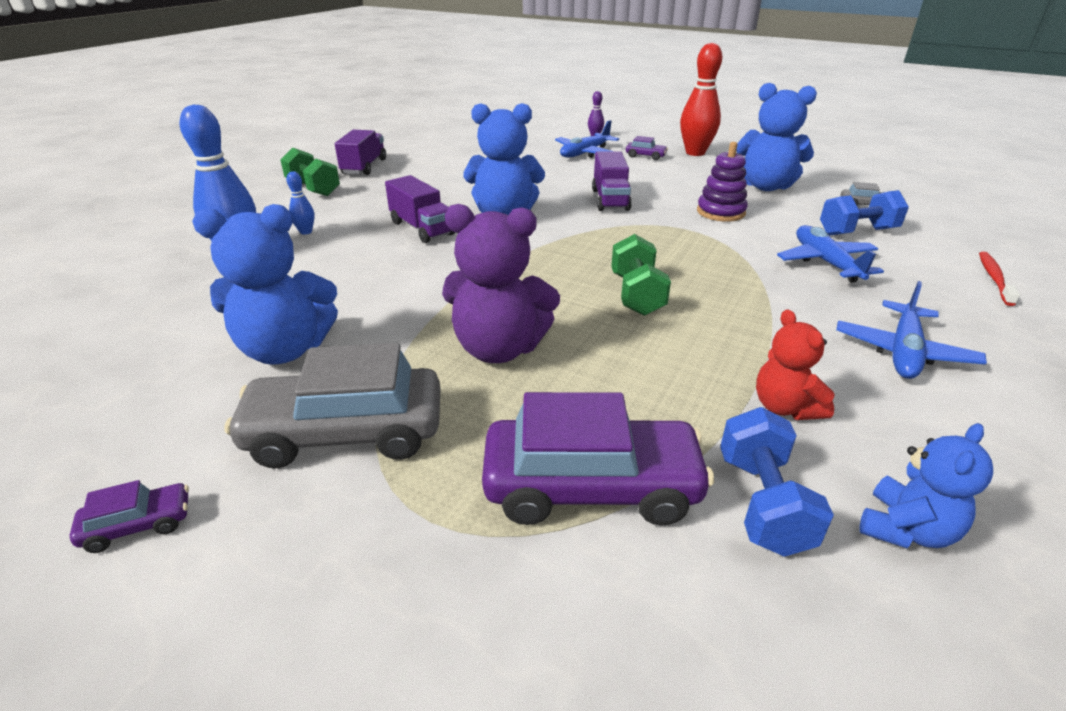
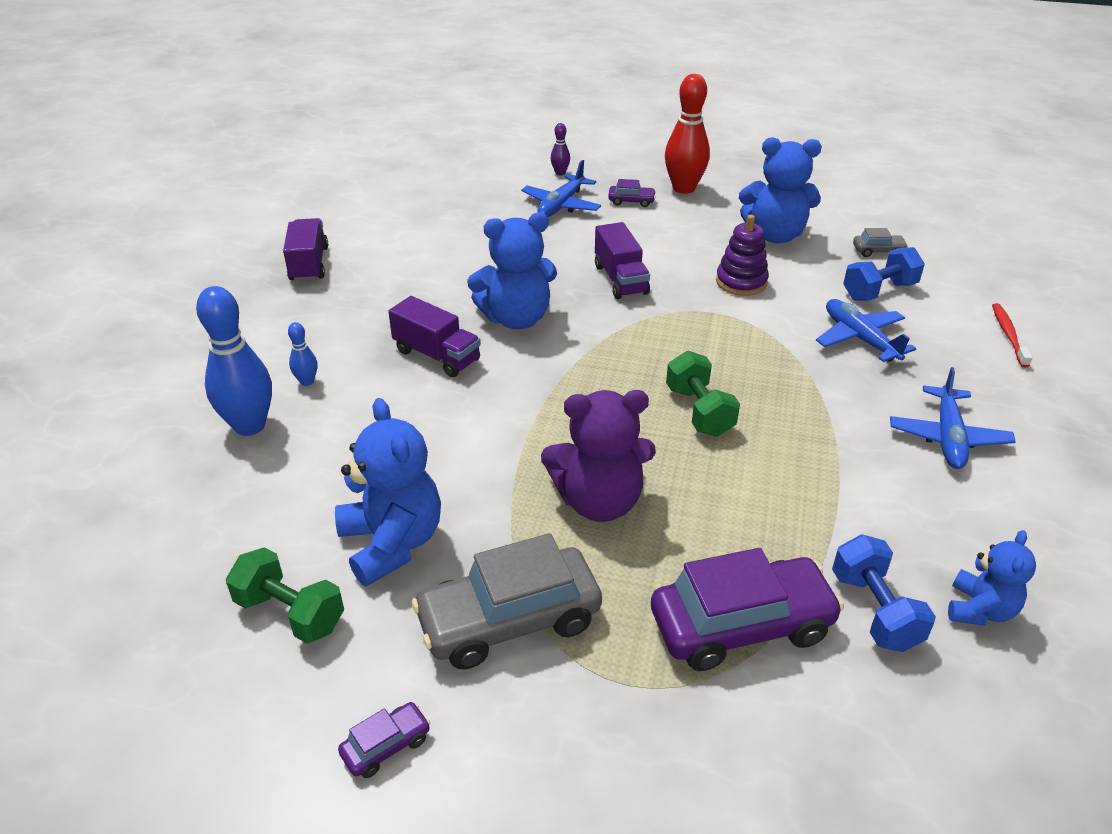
camera: 15 degrees left, 5 degrees up
(285, 350) = (392, 543): blue teddy bear -> blue teddy bear turned 90 degrees counterclockwise
(313, 188) = (269, 310): green dumbbell -> green dumbbell (290, 613)
(785, 407) = (867, 516): red teddy bear -> none

